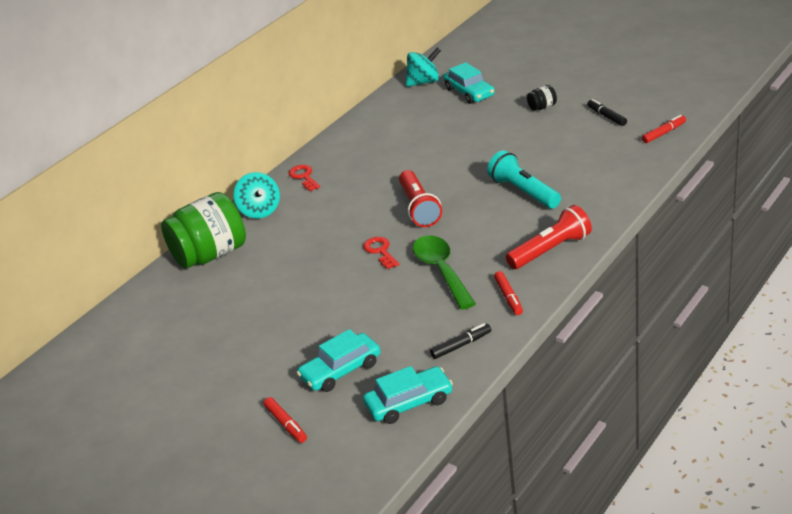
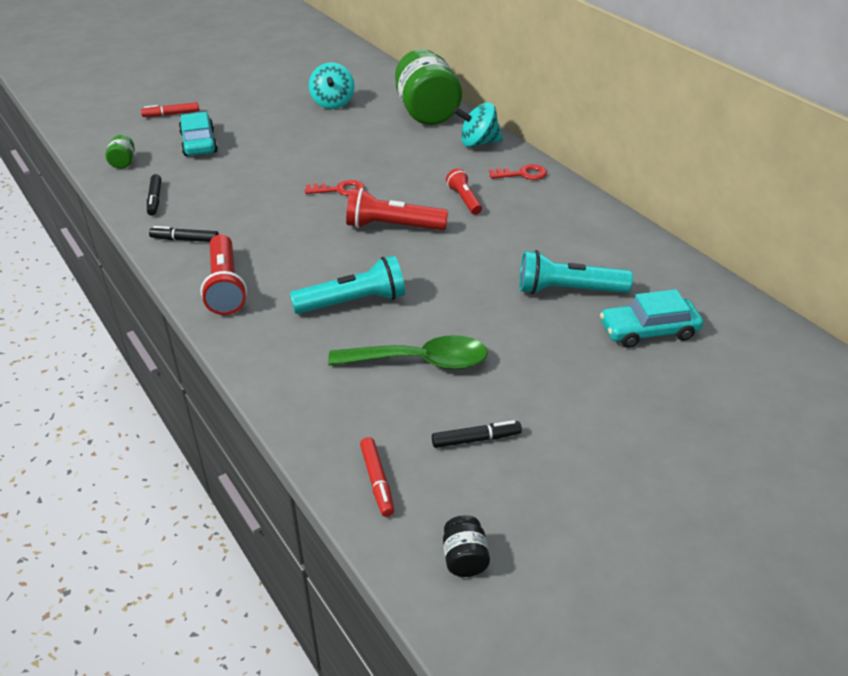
camera: 105 degrees right, 5 degrees up
(359, 190) = (464, 200): none -> red flashlight
(409, 402) = (123, 162): turquoise car -> green jar
(424, 82) = (707, 300): turquoise spinning top -> turquoise spinning top (332, 103)
(441, 271) = (270, 214): green spoon -> green spoon (420, 361)
(448, 124) = (568, 290): none -> turquoise flashlight
(508, 297) = (185, 239): red marker -> black marker
(542, 107) = (554, 384): black jar -> black jar (464, 558)

